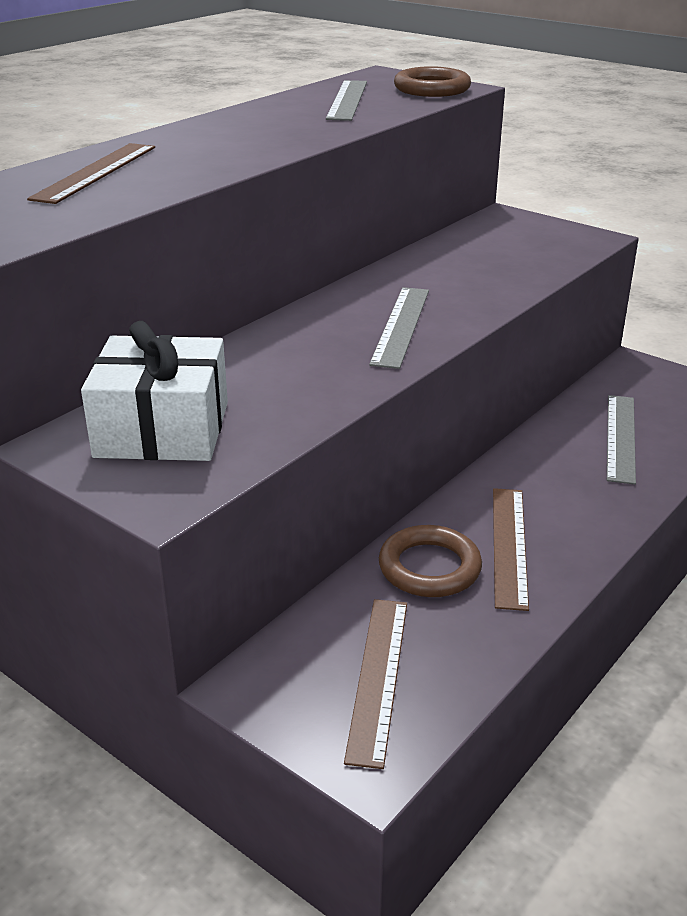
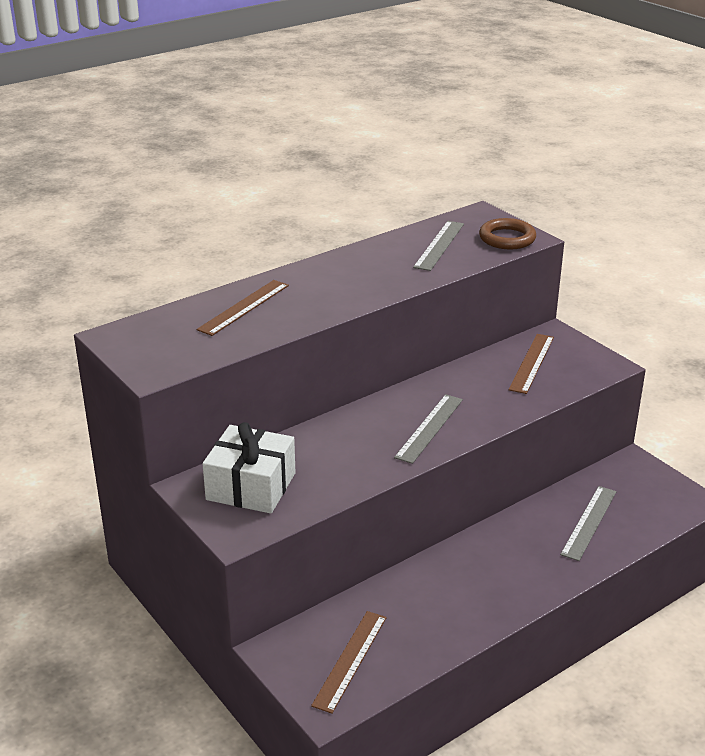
camera: 15 degrees right, 0 degrees up
(429, 567) = (411, 596): brown ring -> none
(509, 545) = (469, 590): brown ruler -> brown ruler (531, 363)

